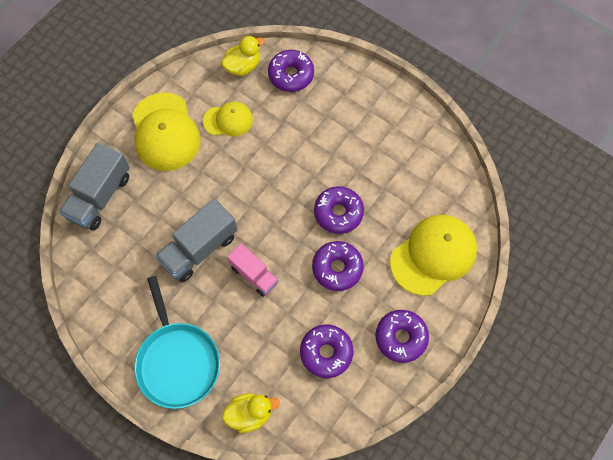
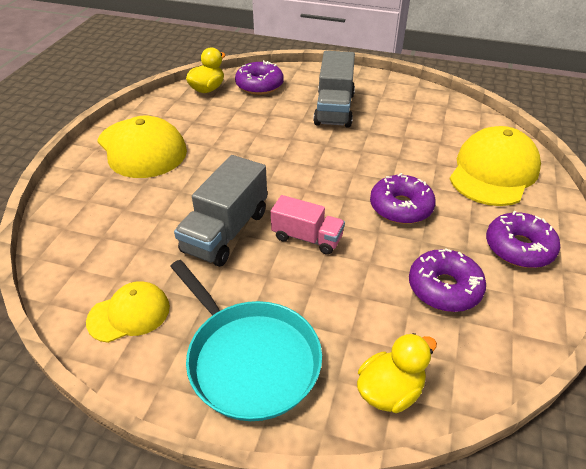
camera: 20 degrees left, 25 degrees down
(100, 196) = (76, 216): grey truck -> grey truck (334, 109)
(228, 120) = (210, 125): yellow cap -> yellow cap (129, 314)
(338, 213) = (370, 164): purple donut -> none

